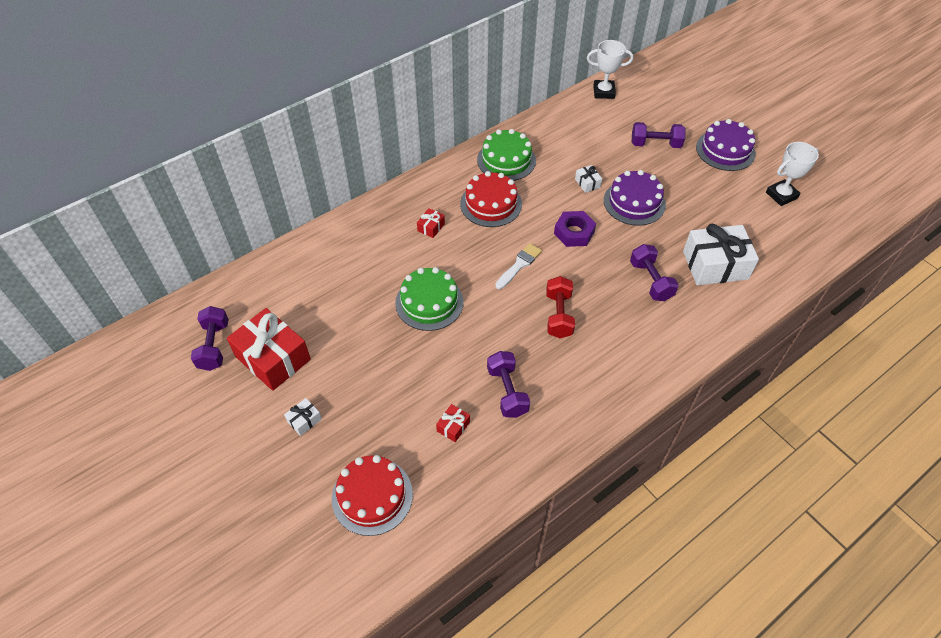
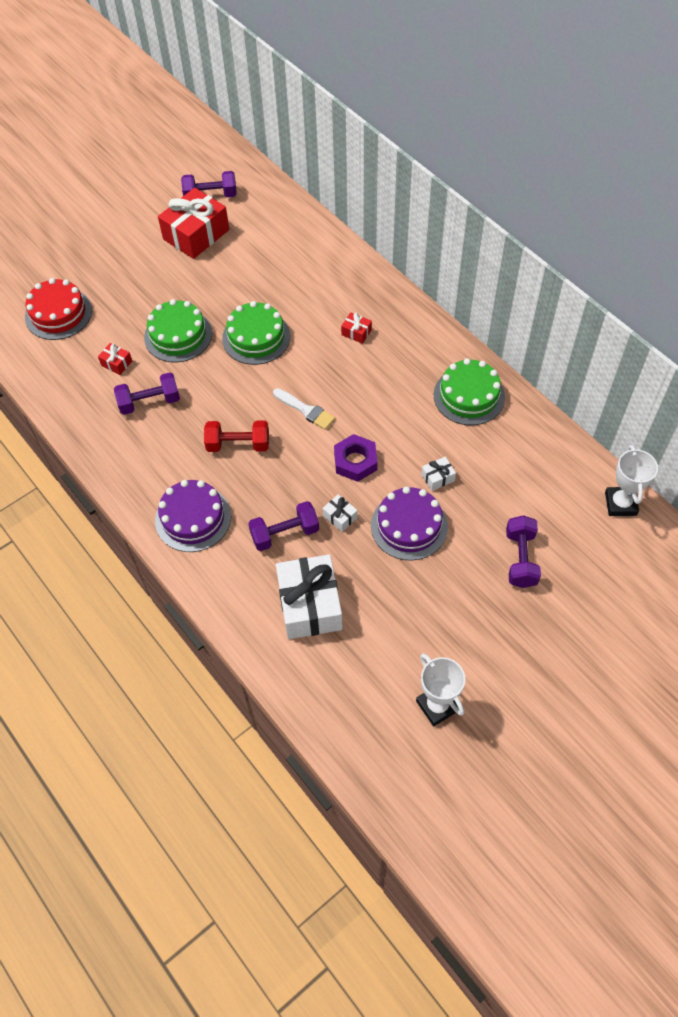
camera: 90 degrees right, 5 degrees up
(304, 420) = (132, 263): white gift -> white gift (340, 517)
(419, 370) = (178, 335): none -> green cake
(491, 204) = (395, 383): red cake -> none
(725, 150) = (520, 646): purple cake -> purple cake (193, 518)

